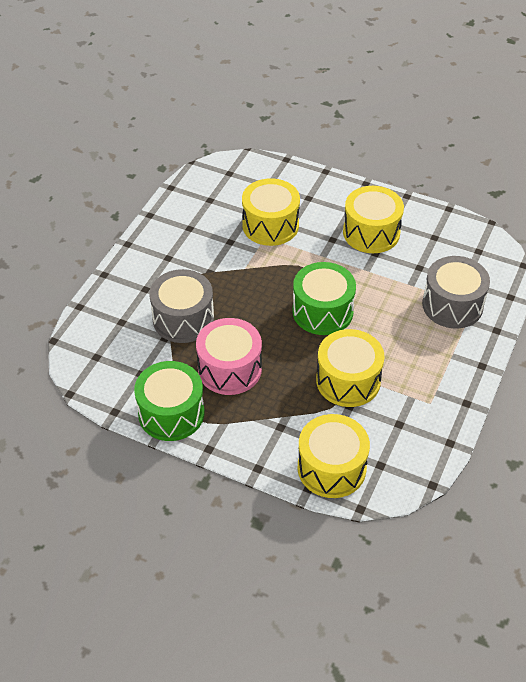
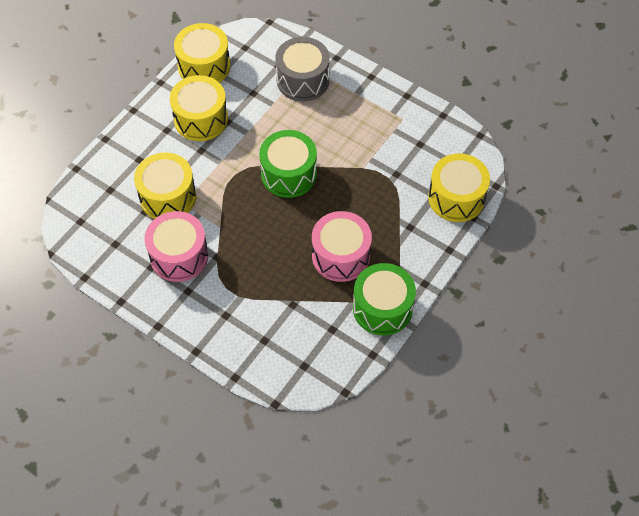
camera: 80 degrees left, 10 degrees up
(183, 319) = (273, 286): grey drum -> none
(205, 245) = (179, 256): none -> pink drum
(348, 380) = (370, 170): yellow drum -> yellow drum (204, 66)

